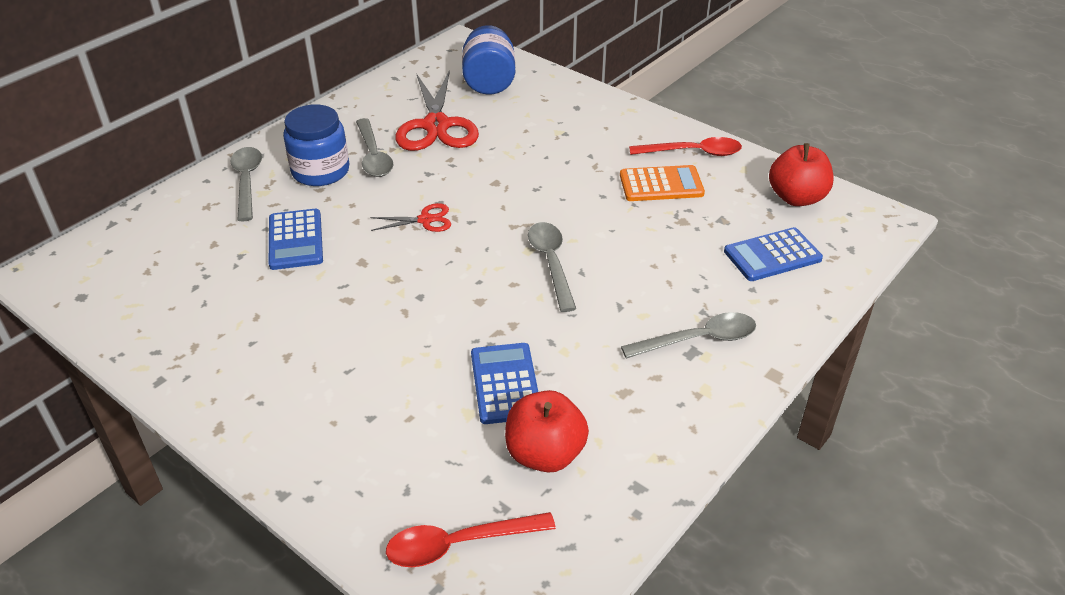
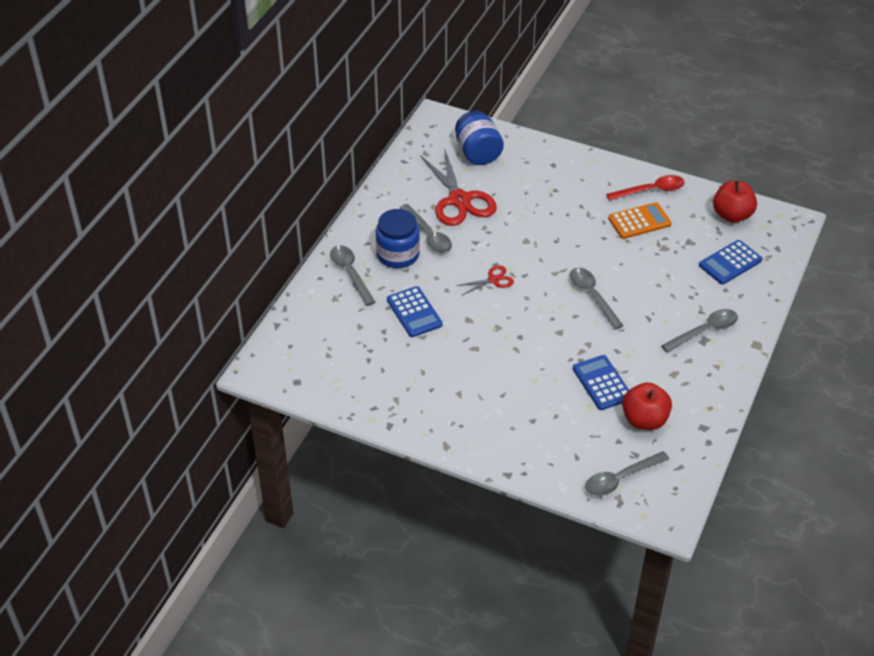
camera: 15 degrees left, 5 degrees up
(458, 544) = (620, 479): red spoon -> grey spoon

